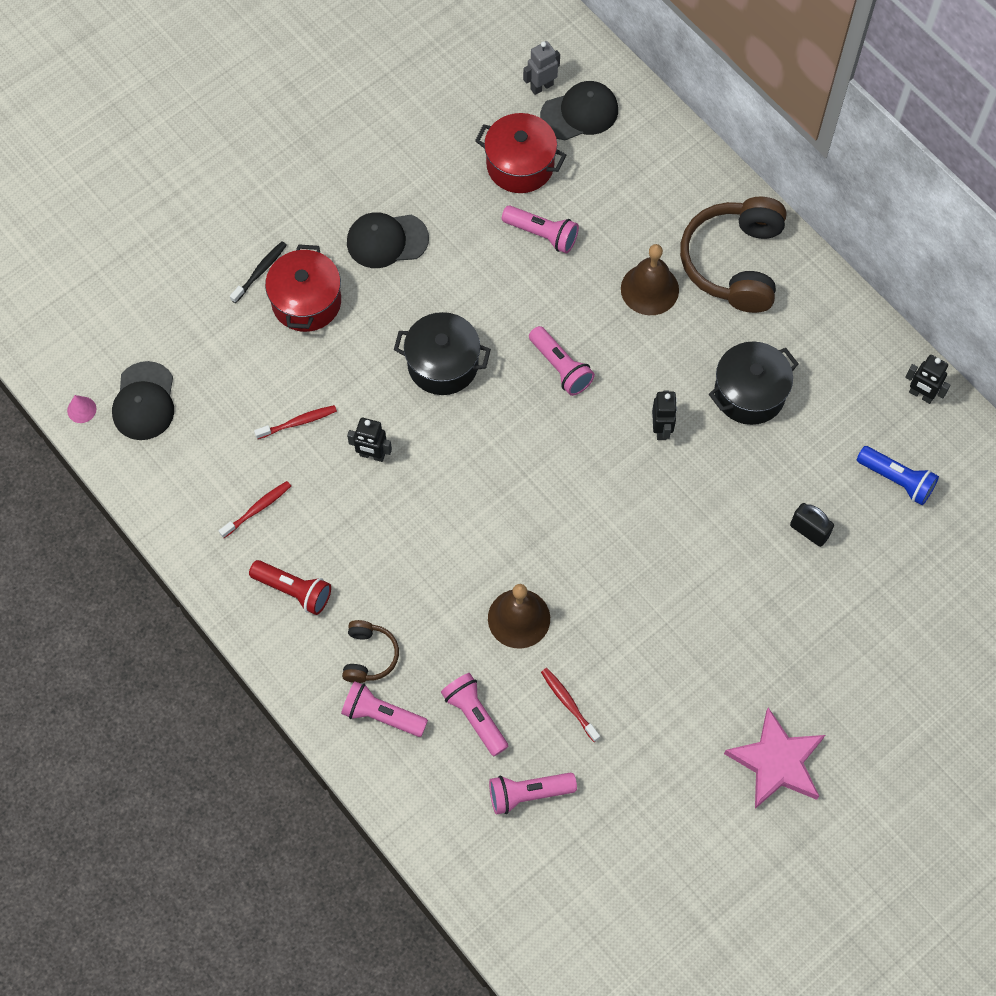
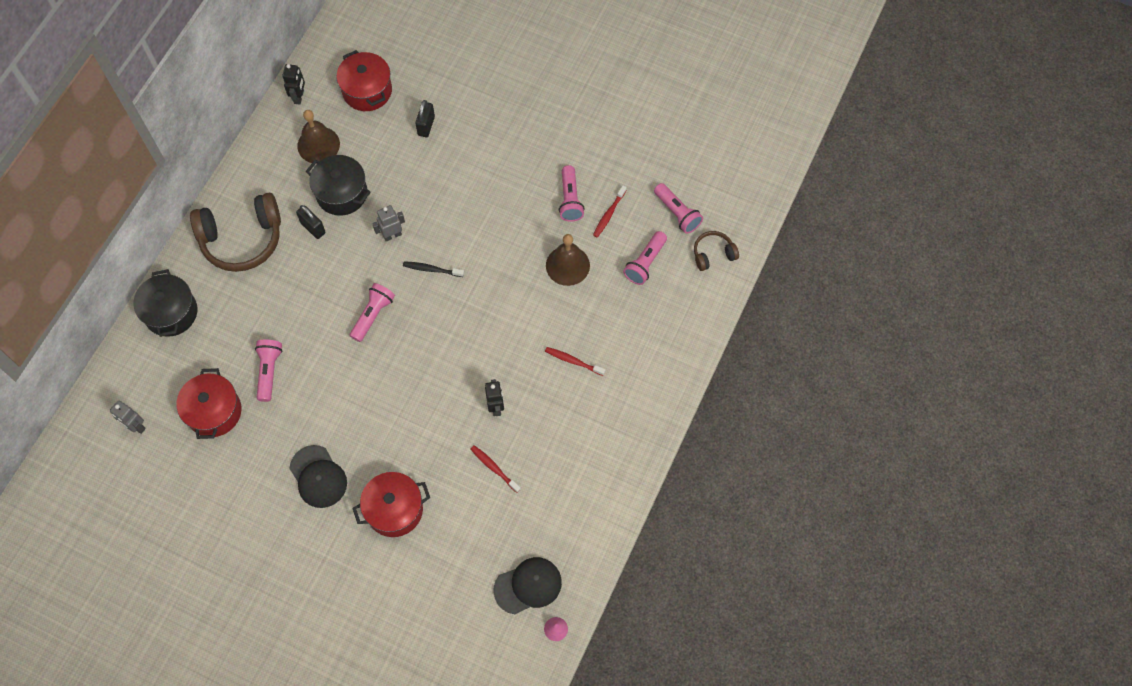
camera: 115 degrees left, 0 degrees up
(257, 509) = (572, 463): red toothbrush -> red toothbrush (573, 361)
(260, 271) = (383, 556): black toothbrush -> black toothbrush (432, 269)
(293, 590) = (618, 411): red flashlight -> none
(369, 656) = (639, 342): brown headphones -> brown headphones (713, 254)
(382, 715) = (673, 317): pink flashlight -> pink flashlight (570, 199)
(443, 364) = (404, 392): black pot -> black pot (171, 312)
(579, 113) = (151, 389): black cap -> none
(649, 289) = (286, 283): brown bell -> brown bell (318, 145)
(661, 429) = (392, 235): black robot -> grey robot
(714, 344) = (313, 228): none -> black padlock
(776, 762) = (586, 91): pink star -> none
(896, 480) = (367, 91): blue flashlight -> red pot

